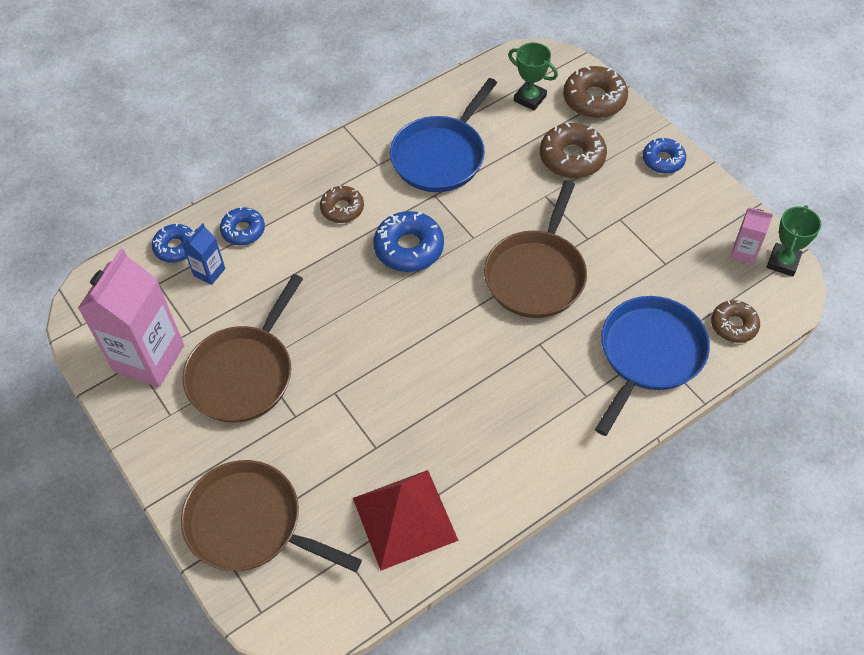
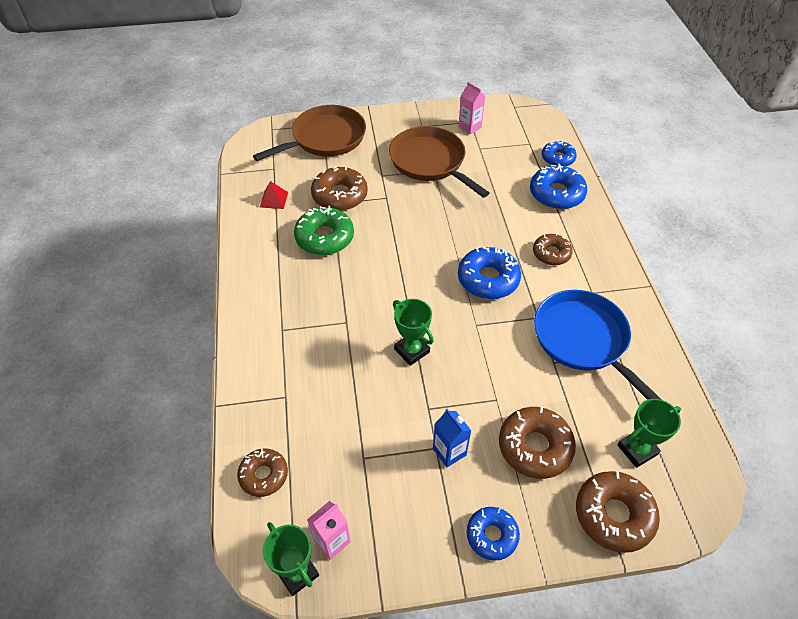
camera: 115 degrees right, 5 degrees down
(149, 358) = (469, 127): pink carton -> pink carton, size x0.46
(209, 272) = (526, 168): blue carton -> blue carton (449, 452)
(243, 230) = (556, 194): blue donut -> blue donut, size x1.56
(357, 445) = (339, 195): none -> brown donut
(404, 518) = (274, 199): red pyramid -> red pyramid, size x0.43
(436, 424) = (324, 237): none -> green donut
(536, 275) = (412, 350): brown pan -> green trophy
(649, 354) = (284, 391): blue pan -> none

